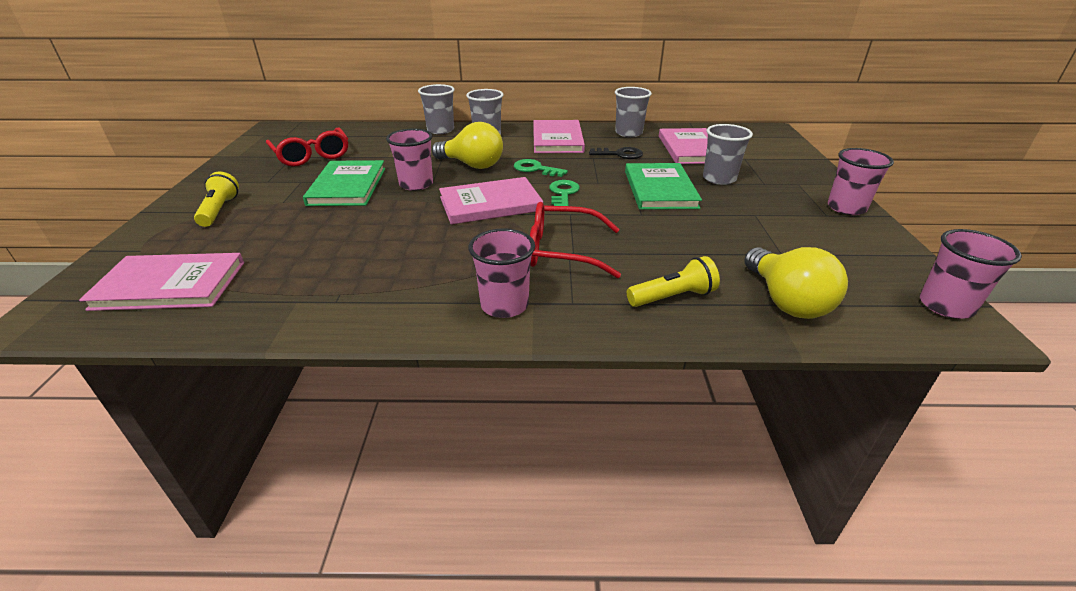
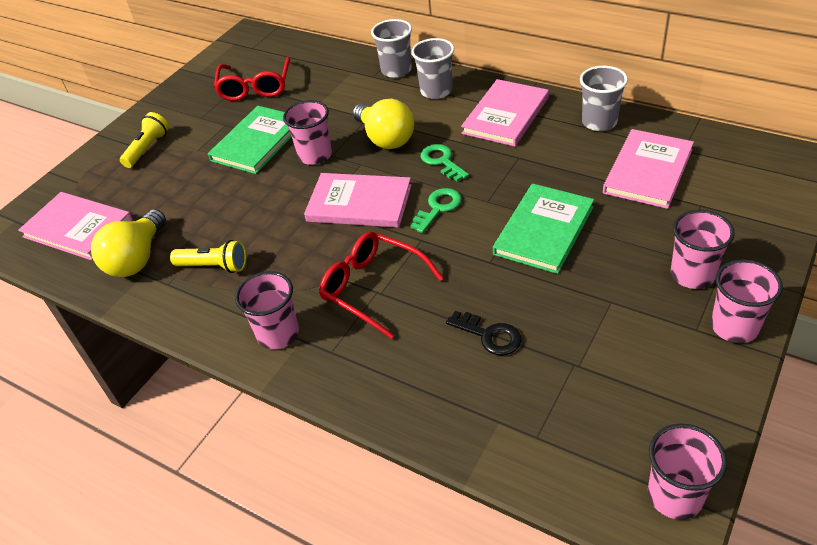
camera: 35 degrees right, 10 degrees up
(620, 154) = (553, 159): black key -> black key (489, 335)
(672, 297) = (418, 378): yellow flashlight -> yellow flashlight (214, 266)
(719, 179) = (629, 233): grey cup -> none
(786, 190) = (692, 275): none -> pink cup
(786, 301) = (516, 424): yellow light bulb -> yellow light bulb (137, 259)

